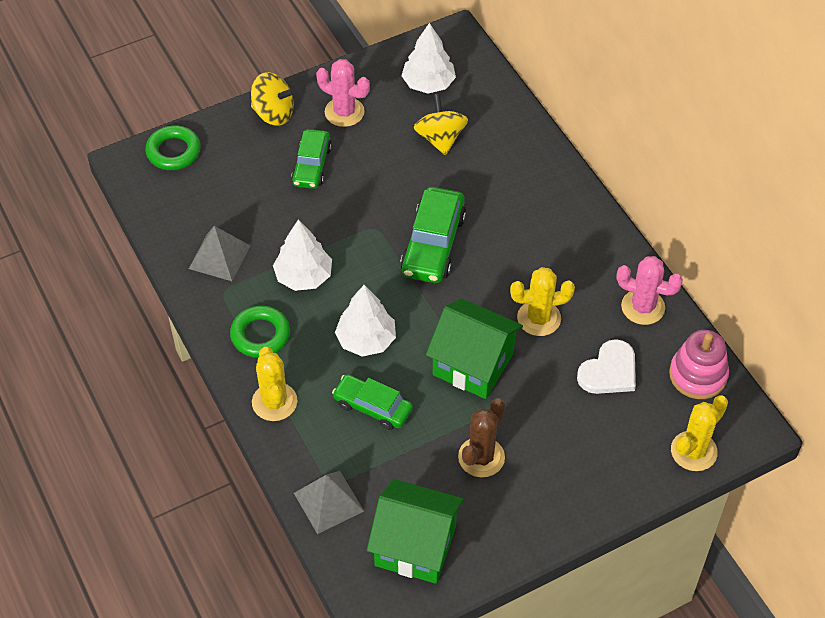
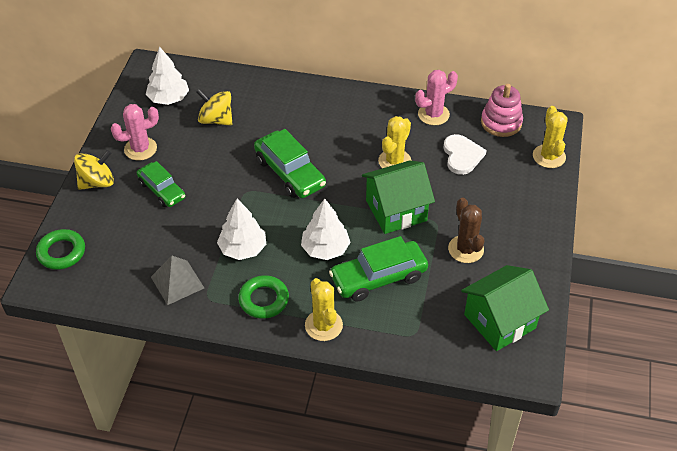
camera: 50 degrees left, 5 degrees down
(274, 402) = (323, 325): yellow cactus -> yellow cactus turned 45 degrees clockwise
(328, 502) = (427, 345): grey pyramid -> none
(373, 407) = (378, 277): green car -> green car, size x1.51

